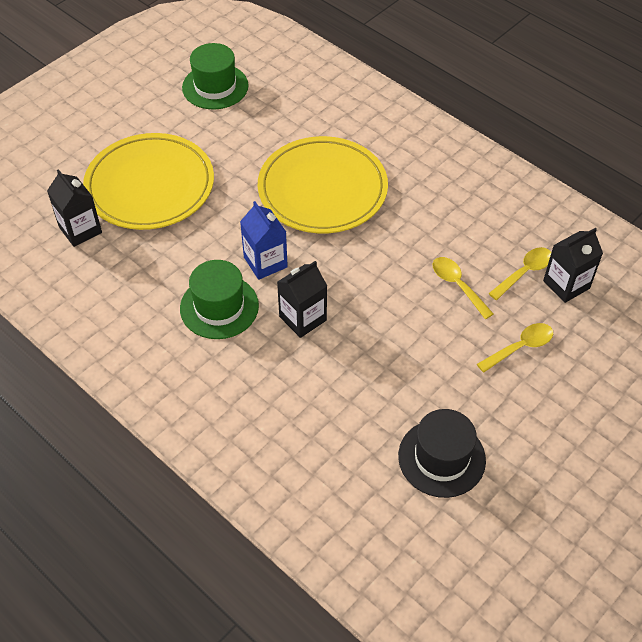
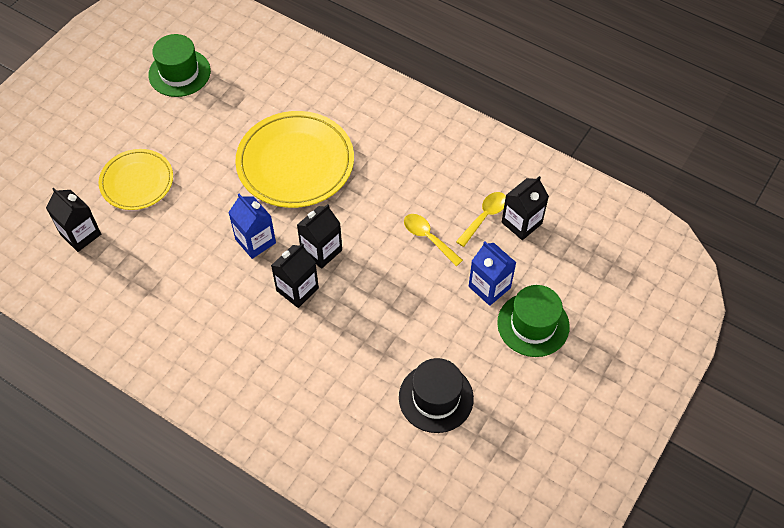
camera: 10 degrees left, 5 degrees up
(150, 186) = (137, 182): yellow plate -> yellow plate, size x0.62
(219, 307) = (221, 290): green hat -> green hat (533, 324)
(336, 282) = (321, 251): none -> black carton
(520, 347) = (489, 287): yellow spoon -> blue carton

